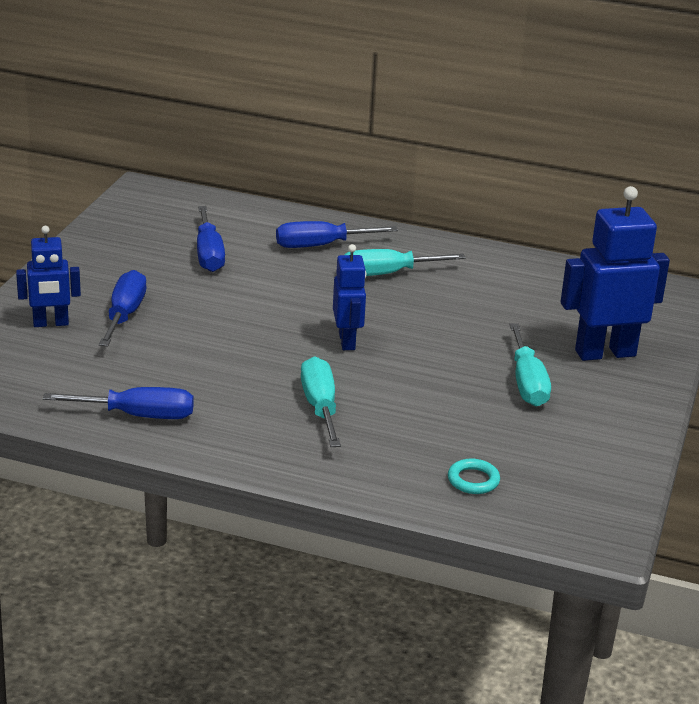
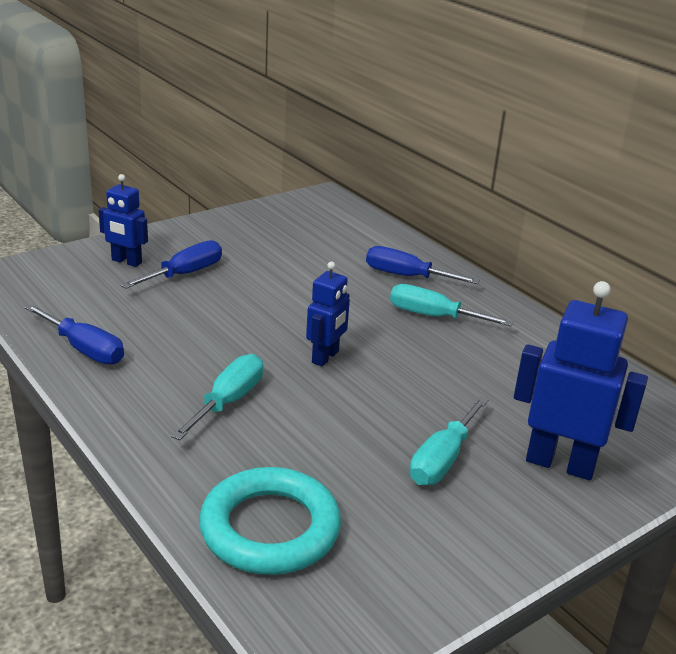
camera: 35 degrees right, 0 degrees up
(209, 254) = (308, 253): blue screwdriver -> none
(473, 480) = (270, 528): turquoise ring -> turquoise ring, size x2.39

